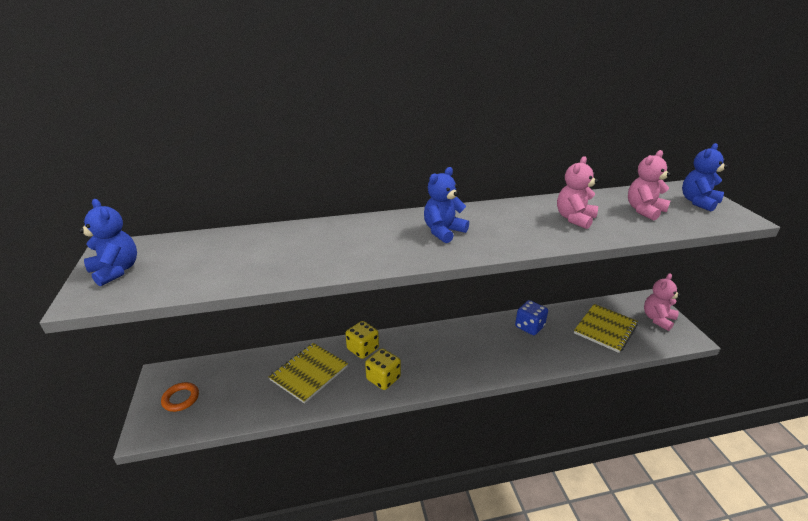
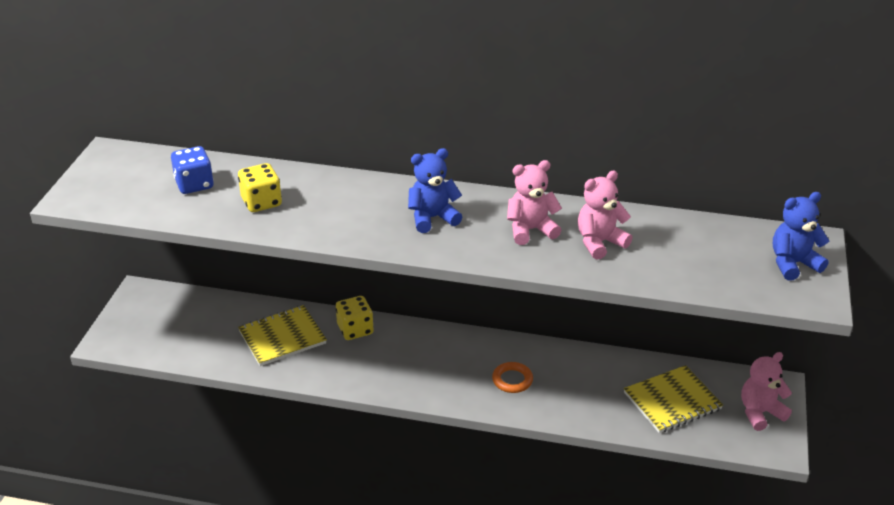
camera: 25 degrees right, 5 degrees up
(116, 271) = (103, 178): blue teddy bear -> none
(181, 399) = (147, 322): orange ring -> orange ring (512, 380)
(383, 378) = (356, 368): yellow dice -> yellow dice (261, 202)
(529, 327) = (574, 367): blue dice -> blue dice (194, 184)
(644, 210) = (702, 255): pink teddy bear -> pink teddy bear (530, 230)

